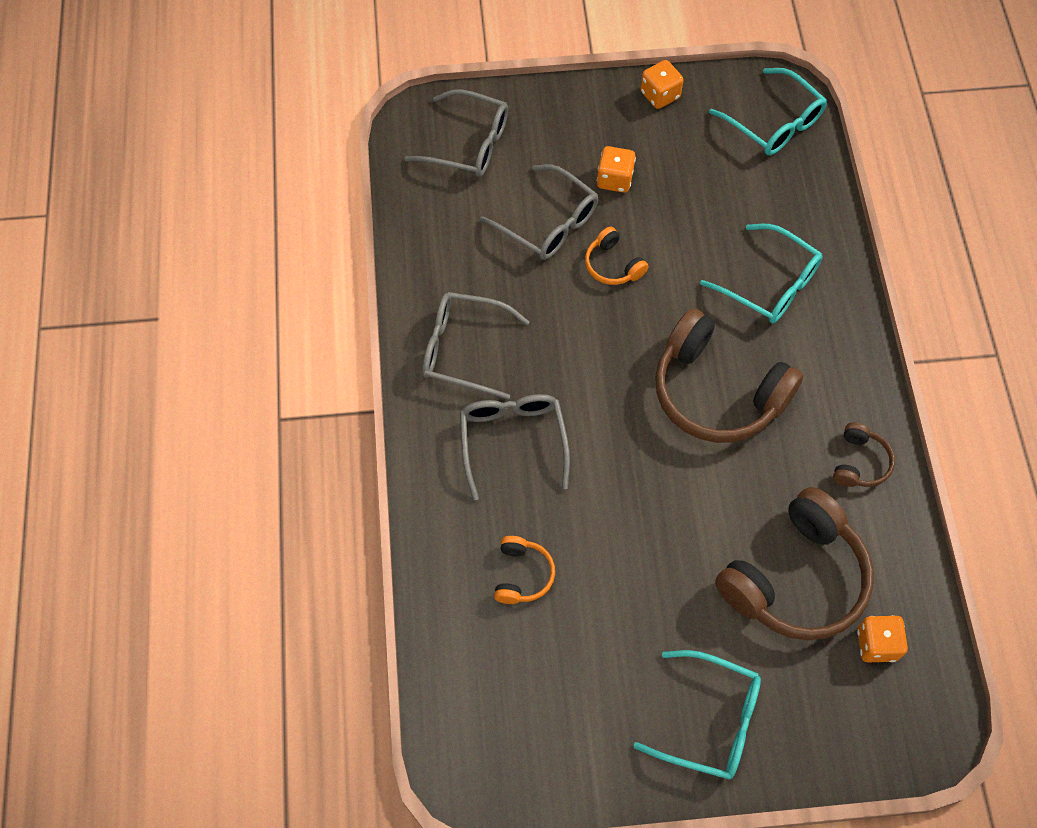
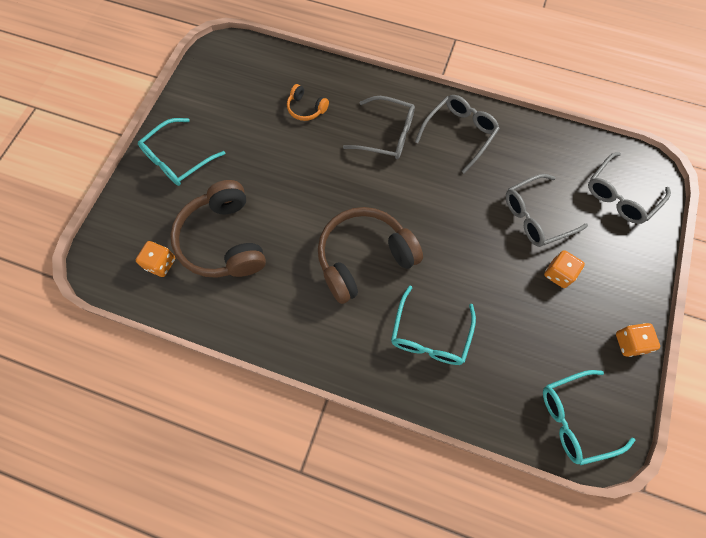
camera: 115 degrees right, 5 degrees up
(613, 265) = (486, 240): orange headphones -> none
(769, 283) = (430, 334): turquoise glasses -> turquoise glasses turned 45 degrees counterclockwise
(859, 462) = (271, 319): brown headphones -> none

